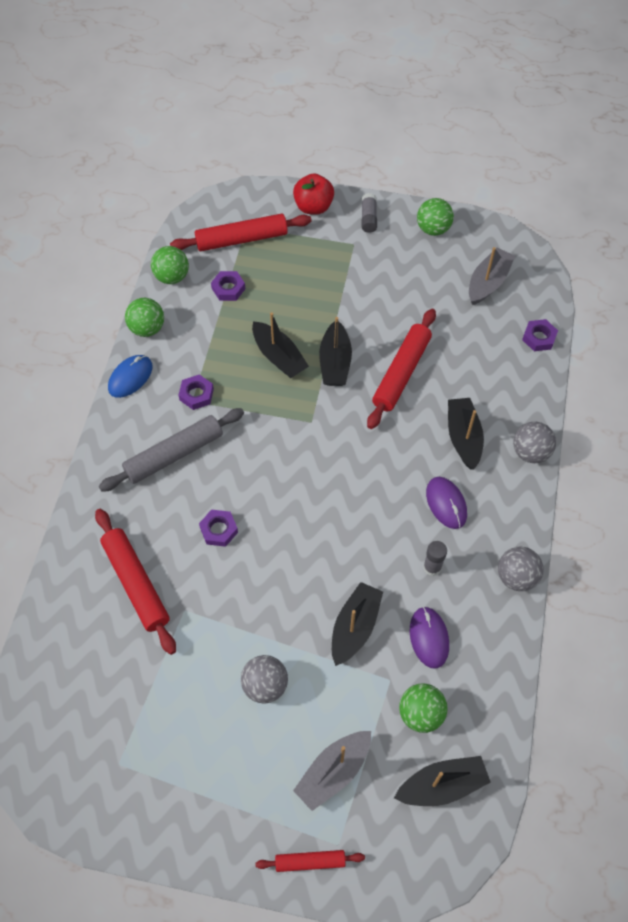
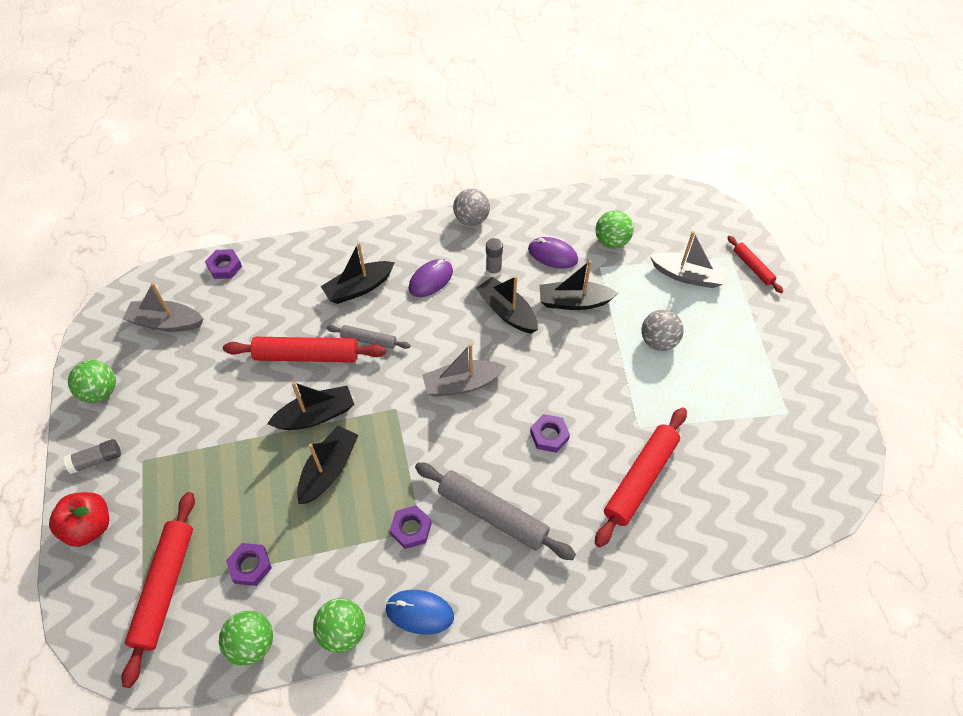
camera: 115 degrees left, 5 degrees down
(242, 239) = (165, 587): red rolling pin -> red rolling pin turned 45 degrees clockwise
(309, 482) = (462, 384): none -> grey boat
(395, 425) = (368, 340): none -> grey rolling pin
(429, 638) = (552, 255): purple mouse -> purple mouse turned 60 degrees clockwise
(442, 785) = (651, 216): black boat -> black boat (507, 312)
(530, 452) = (353, 241): grey ball -> none

